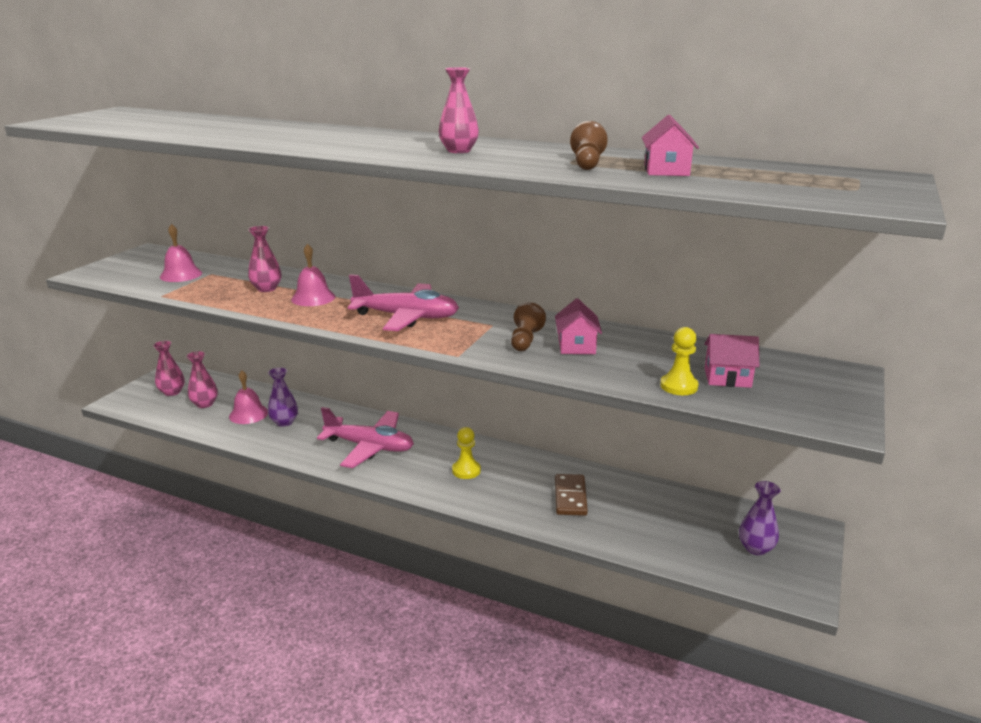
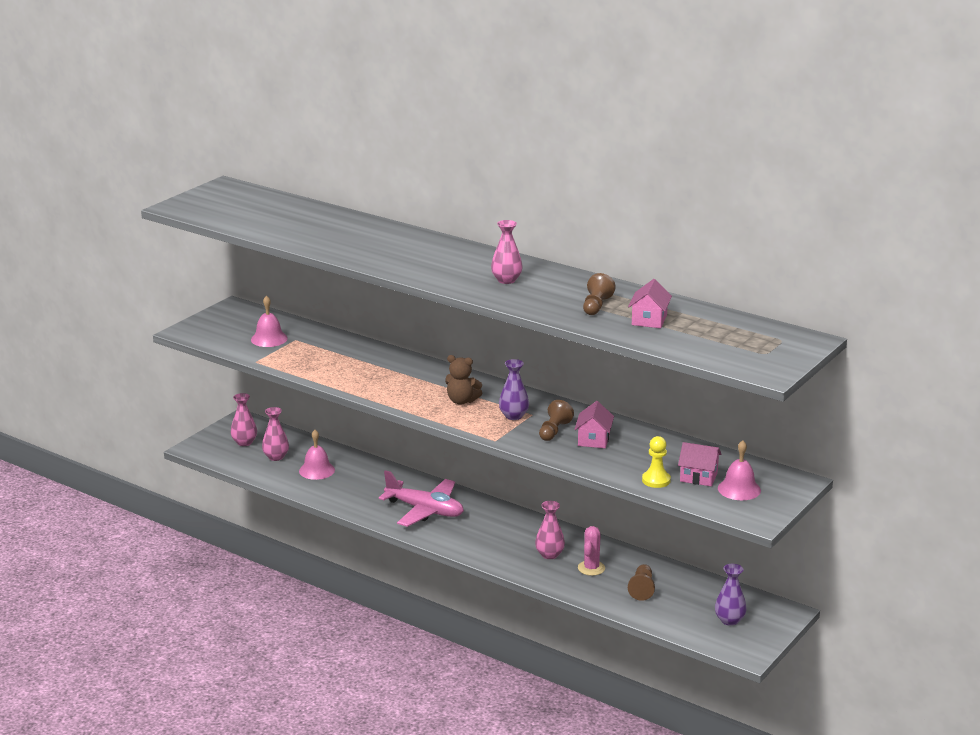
camera: 10 degrees right, 0 degrees up
(266, 288) = (345, 361): pink vase -> pink vase (549, 554)
(284, 422) = (349, 481): purple vase -> purple vase (513, 416)
(313, 298) = (385, 374): pink bell -> pink bell (739, 489)
(406, 317) = (462, 401): pink plane -> brown teddy bear
(466, 470) = (507, 538): yellow pawn -> none
(570, 497) = (591, 568): brown domino -> pink cactus
(637, 517) = (642, 589): none -> brown pawn

